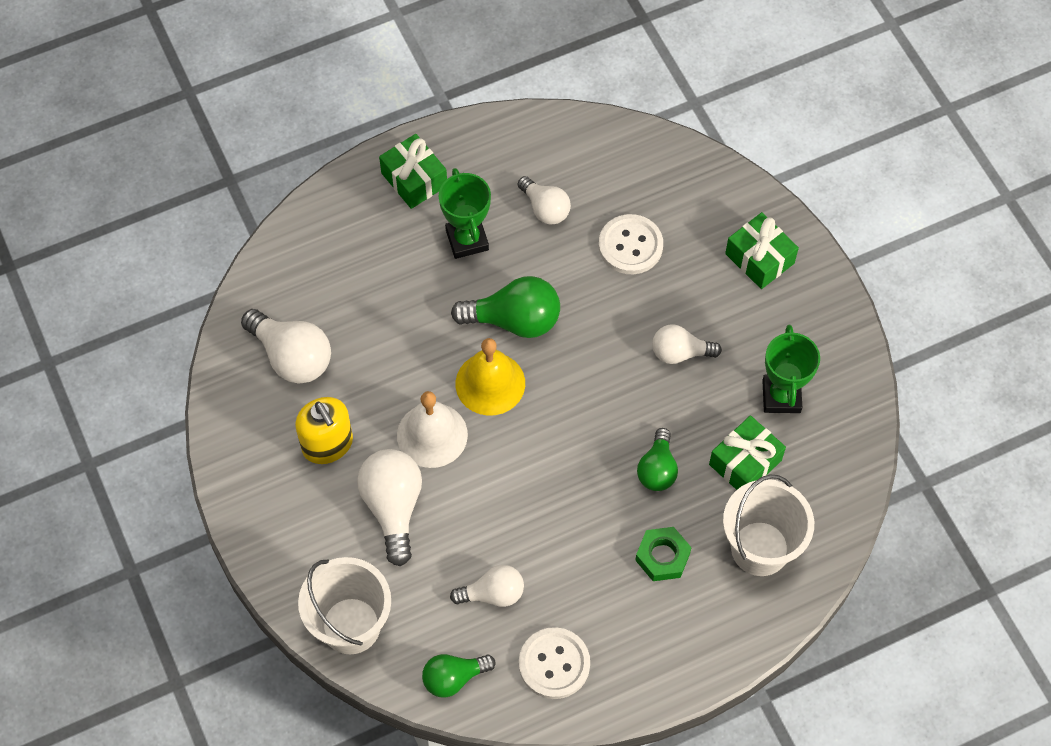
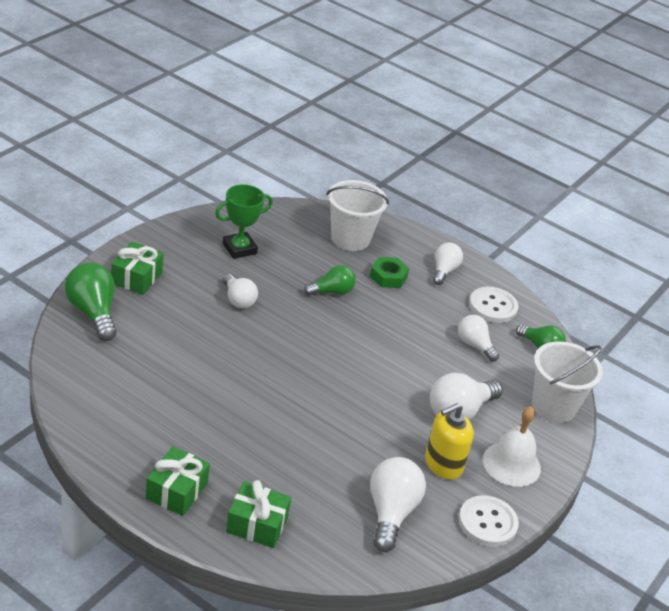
camera: 125 degrees left, 25 degrees down
(327, 444) = (443, 464): yellow soap dispenser -> yellow soap dispenser turned 150 degrees counterclockwise
(432, 435) = (391, 408): white bell -> white bell (511, 464)
(467, 240) = (216, 438): green trophy -> none
(490, 383) = (329, 389): yellow bell -> none
(514, 320) = (269, 390): green light bulb -> green light bulb (93, 313)
(545, 208) = (159, 400): white light bulb -> white light bulb (444, 271)
(630, 246) = (165, 344): white button -> white button (487, 522)
(745, 462) = (298, 255): green gift -> green gift (257, 524)

